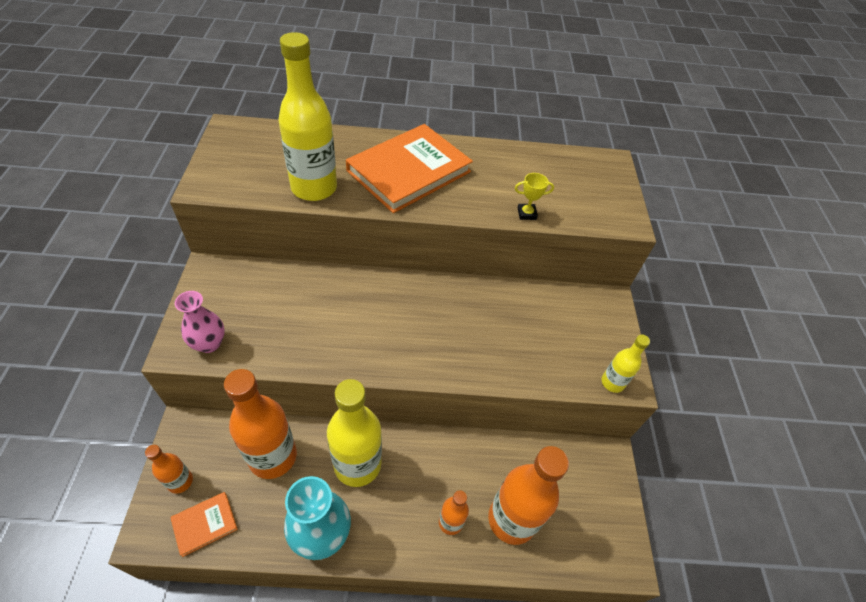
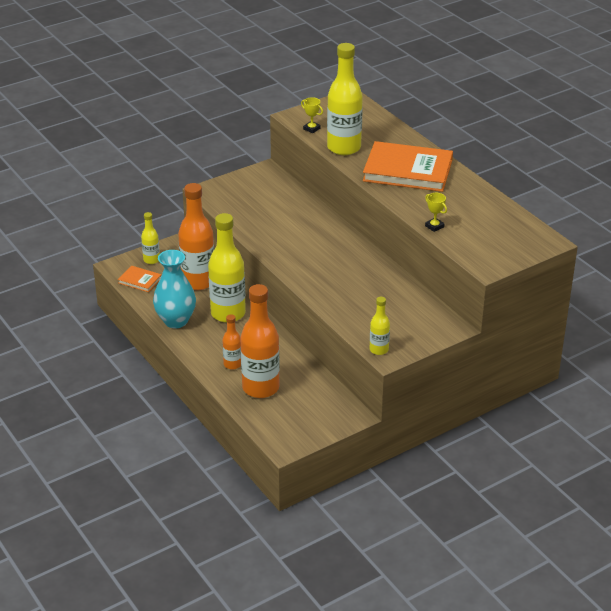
camera: 60 degrees right, 15 degrees down
(180, 481) = (151, 260): orange bottle -> yellow bottle
(209, 343) = (222, 198): pink vase -> none
(246, 188) = (311, 129): none -> yellow trophy

